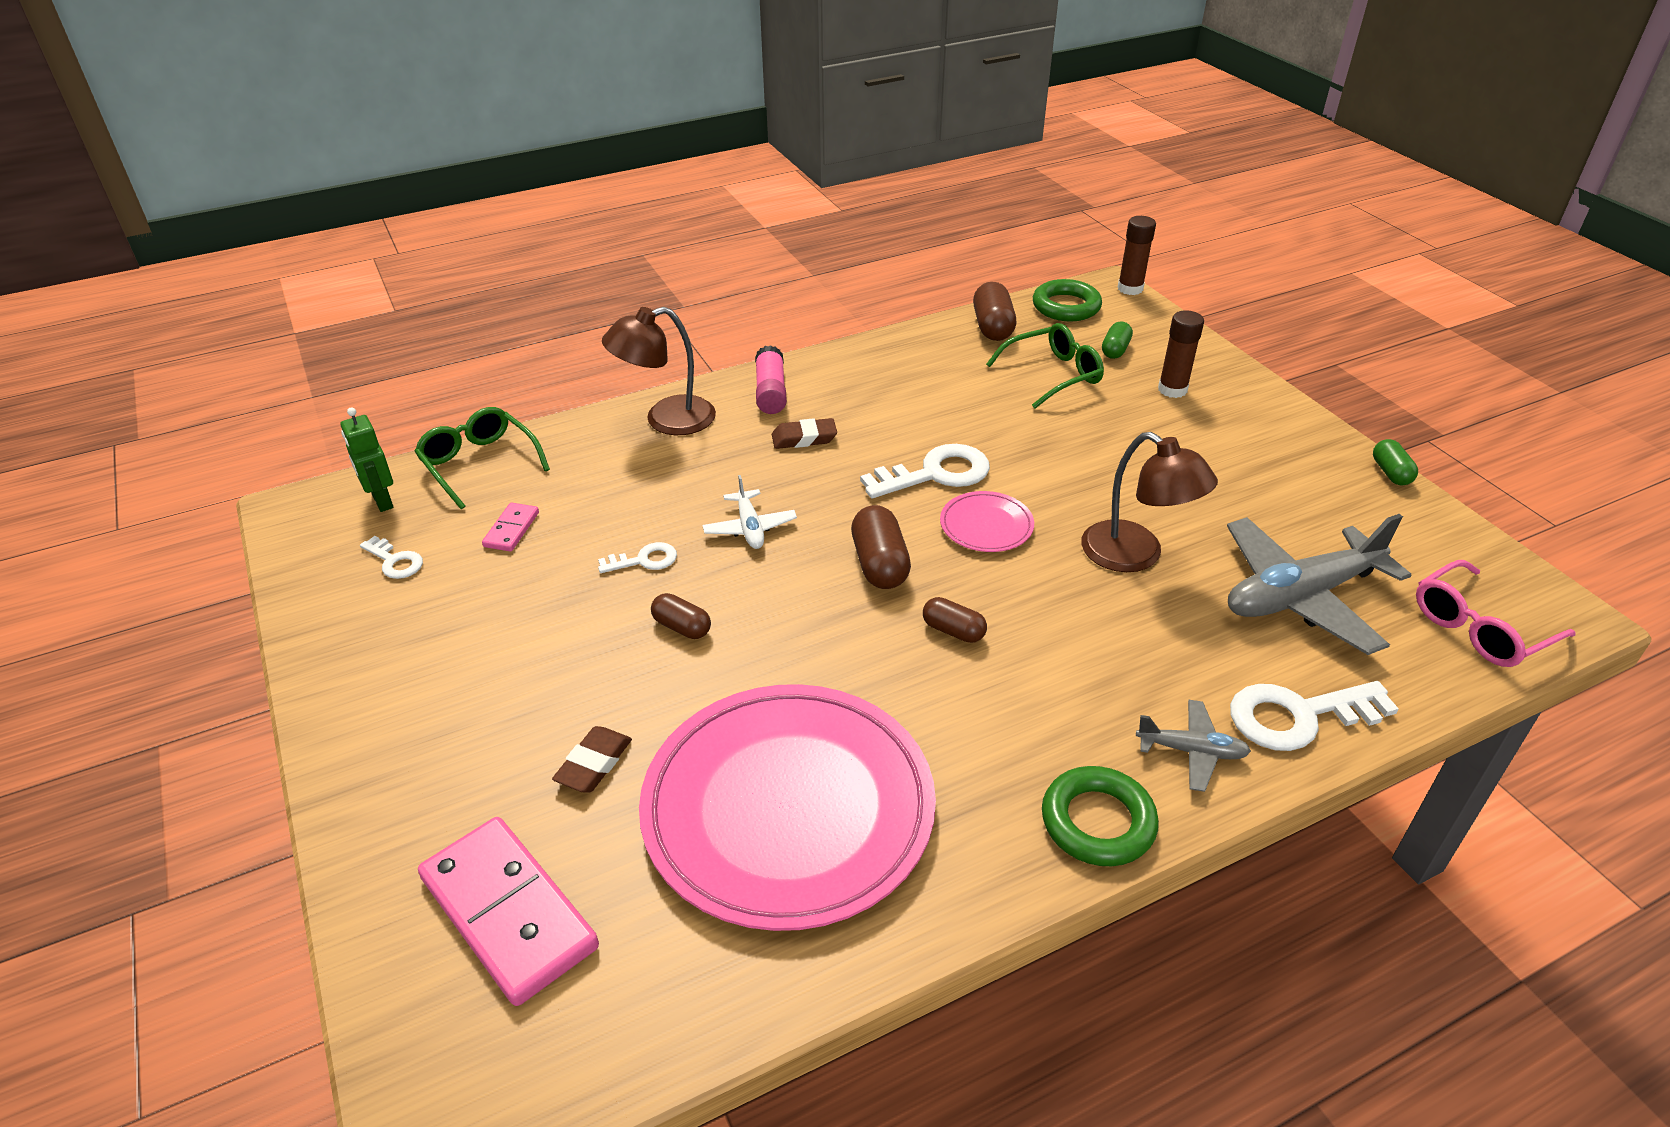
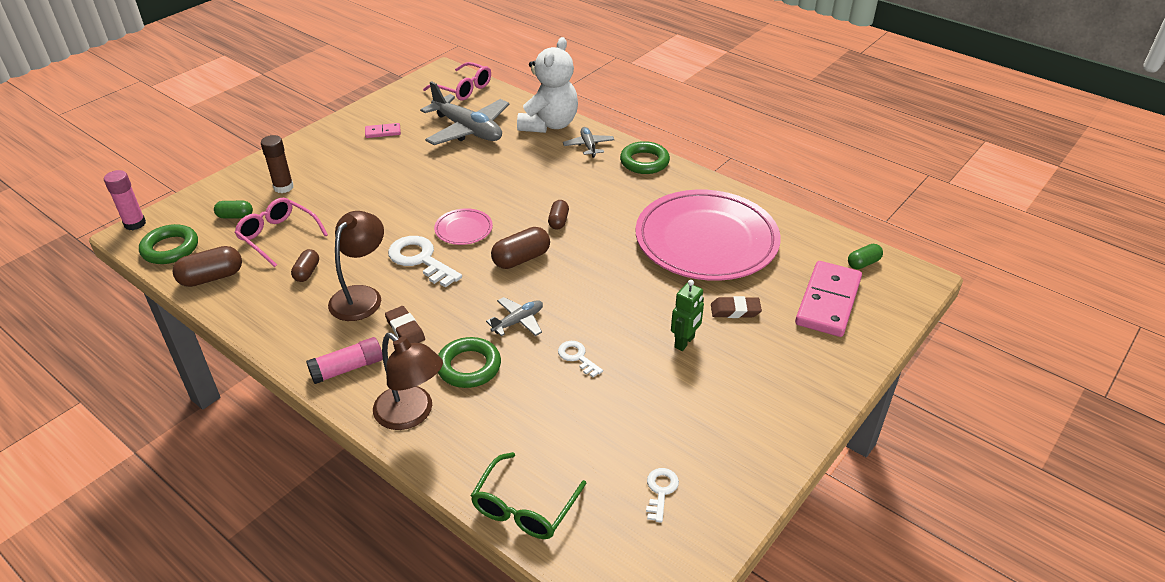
camera: 115 degrees left, 0 degrees up
(382, 501) = (605, 546): green robot -> green robot (684, 342)
(511, 529) = (588, 441): pink domino -> pink domino (383, 132)
(682, 627) = (622, 317): brown capsule -> brown capsule (307, 272)
(703, 471) = (469, 366): none -> green ring
(750, 528) = (518, 321): white plane -> grey plane
(1053, 375) = (278, 236): green glasses -> pink glasses
(1130, 289) = (135, 224): brown glue stick -> pink glue stick
(1135, 555) = (462, 177): brown lamp -> brown lamp (361, 296)
(1298, 716) = (549, 124): white key -> white teddy bear
(1390, 473) = (349, 113): green capsule -> green capsule (863, 263)

